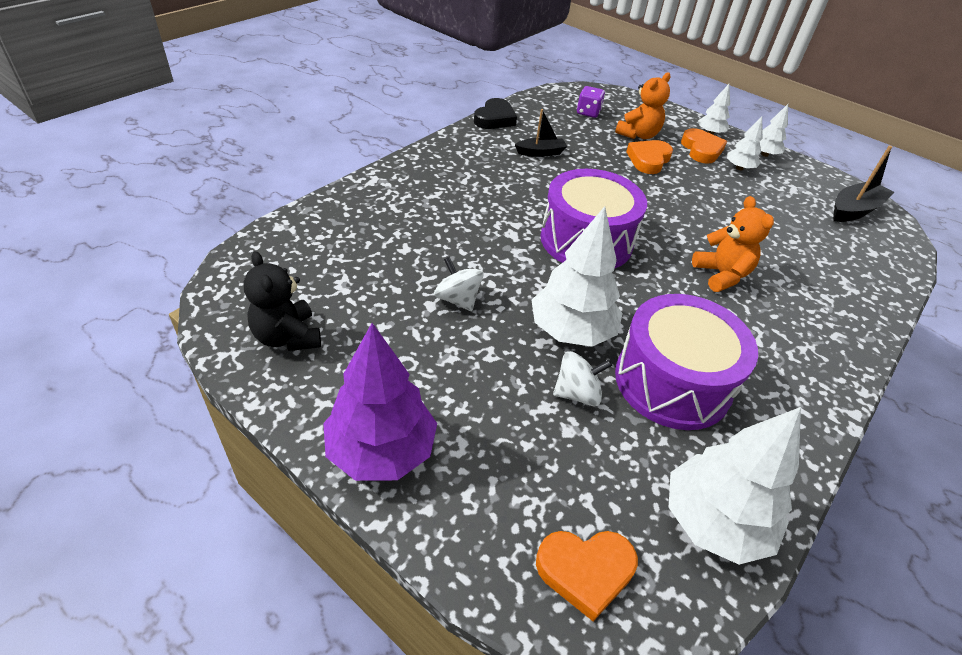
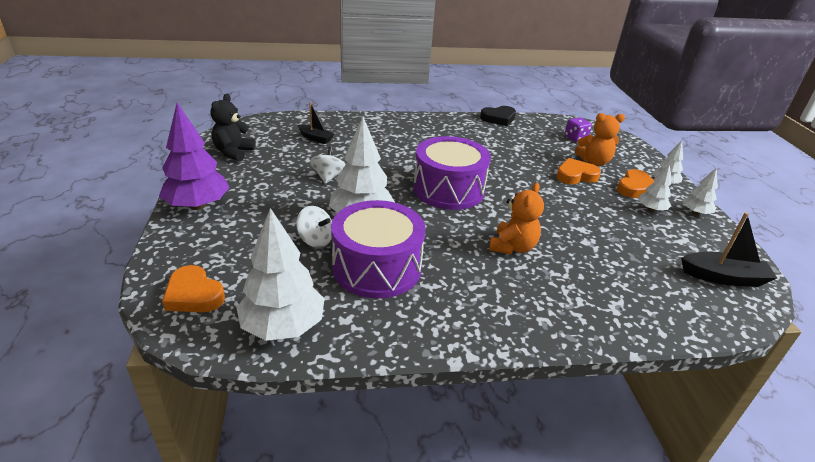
camera: 45 degrees right, 10 degrees down
(540, 152) = (499, 143): black boat -> black boat (315, 138)

